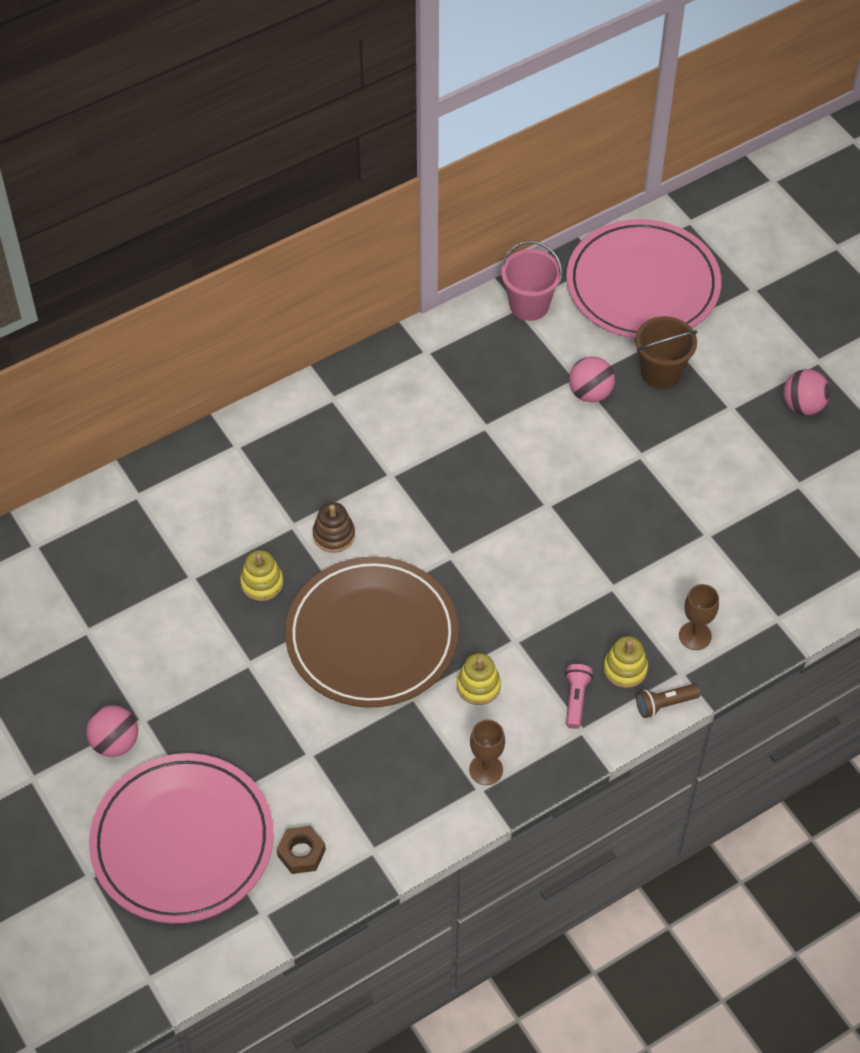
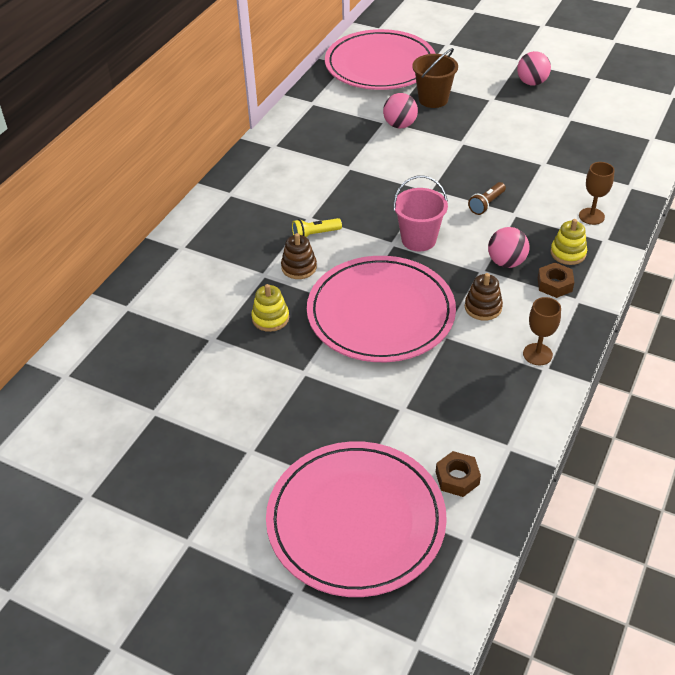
camera: 30 degrees left, 10 degrees down
(115, 743) = (240, 478): pink ball -> pink ball (506, 262)
(372, 636) = (380, 313): brown plate -> pink plate
(380, 501) = (315, 234): none -> yellow flashlight
(478, 686) = (483, 307): yellow stacking toy -> brown stacking toy
(529, 305) = (319, 99): pink bucket -> pink bucket (418, 240)
(576, 699) = (554, 284): pink flashlight -> brown nut
(664, 704) = (612, 260): brown flashlight -> brown flashlight (486, 204)

